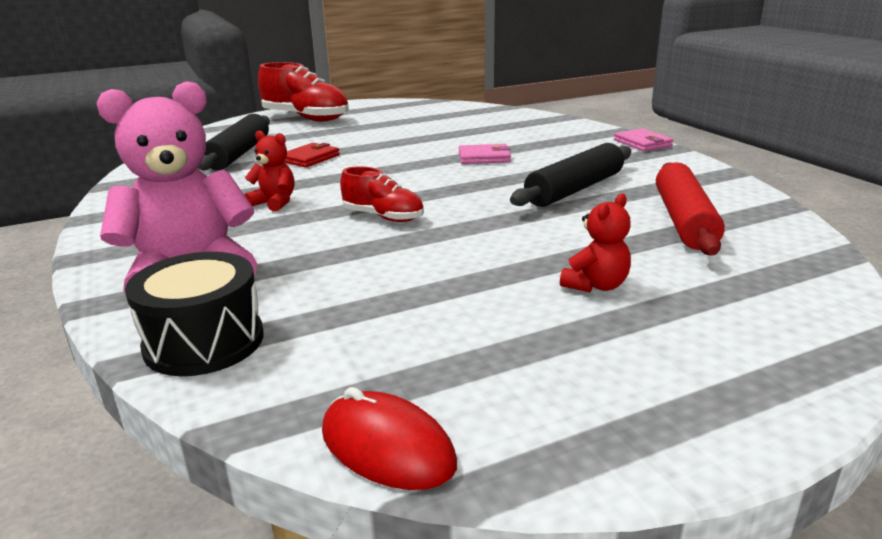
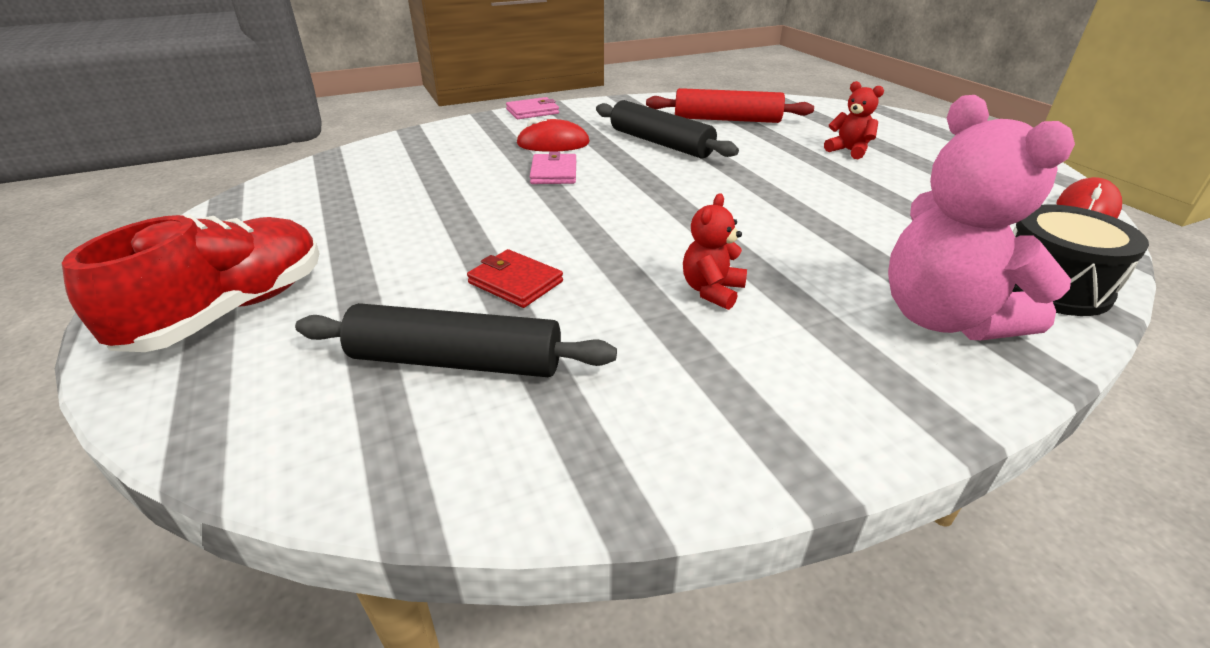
camera: 90 degrees left, 10 degrees up
(383, 217) = (745, 221): red shoe -> none
(553, 154) = (553, 144): none -> red mouse

